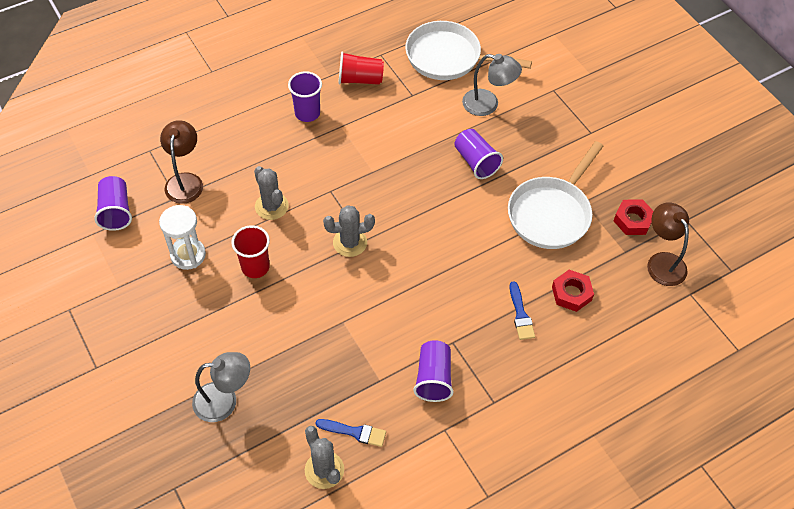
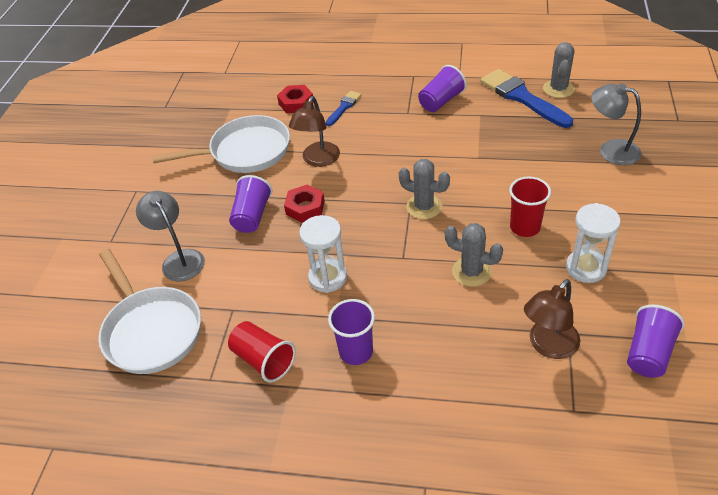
camera: 135 degrees left, 10 degrees down
(271, 206) = (471, 272): grey cactus -> grey cactus turned 75 degrees counterclockwise
(355, 432) = (522, 97): blue brush -> blue brush, size x1.93
(371, 148) = (328, 277): none -> white hourglass
(632, 220) = (198, 122): red nut -> red nut (305, 207)
(662, 262) = (215, 93): brown lamp -> brown lamp (318, 160)

